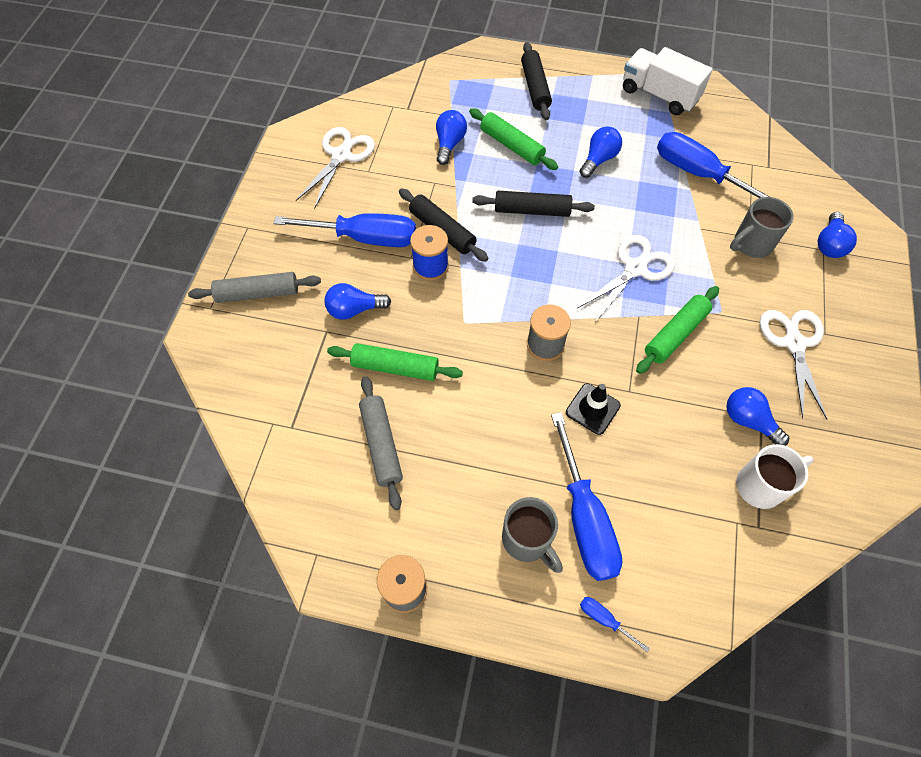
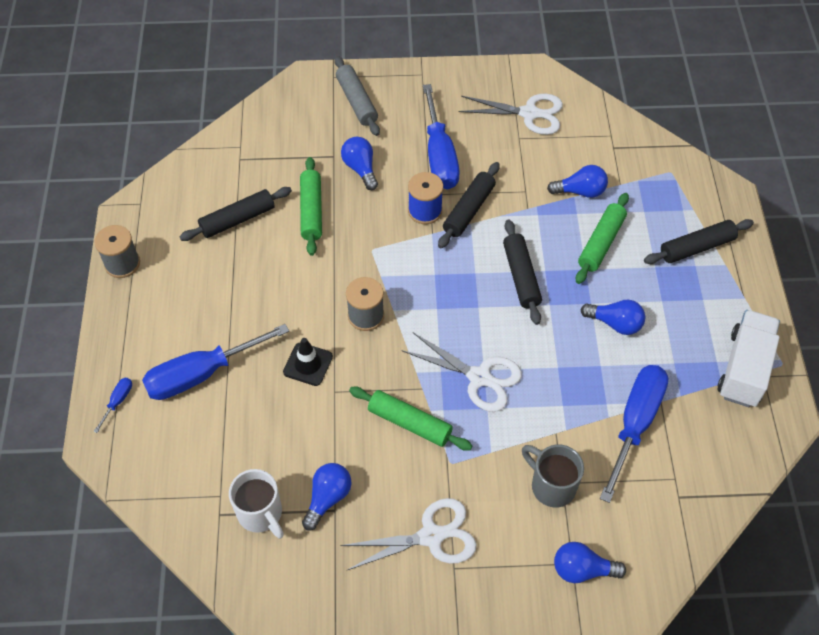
camera: 75 degrees right, 5 degrees down
(381, 444) = (238, 220): grey rolling pin -> black rolling pin
(527, 540) = (175, 336): grey mug -> none

